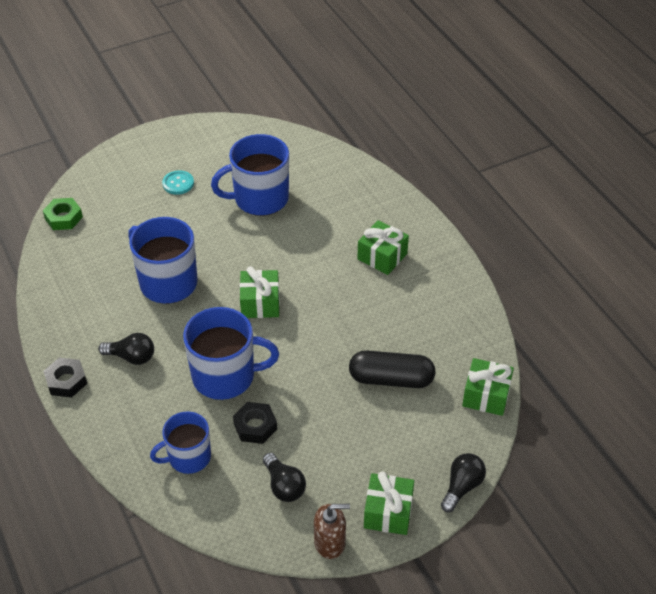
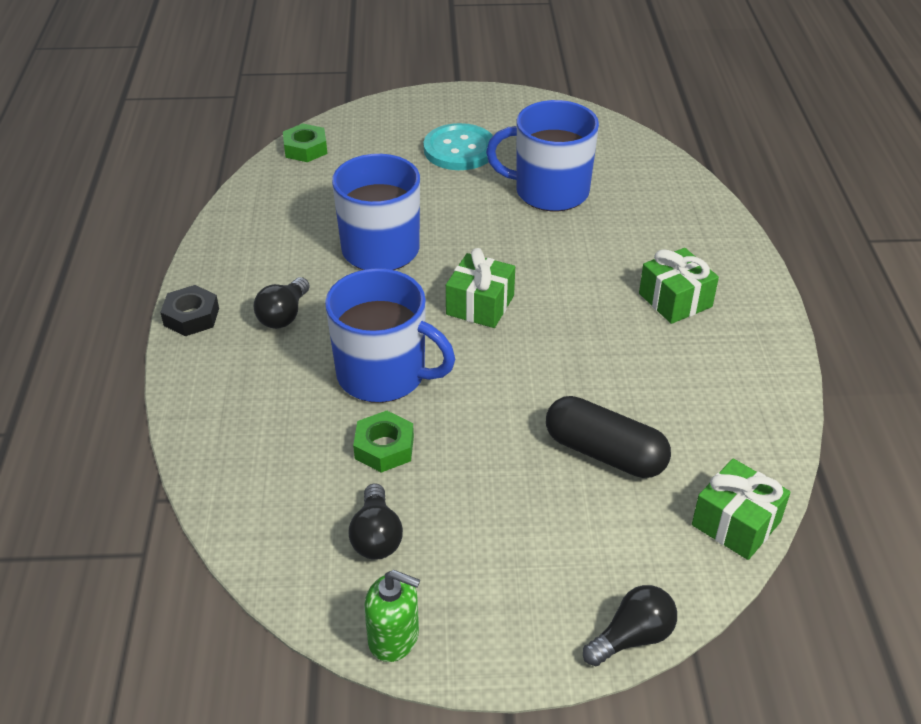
camera: 25 degrees right, 5 degrees down
(131, 357) = (284, 315): black light bulb -> black light bulb turned 75 degrees clockwise
(178, 183) = (459, 149): turquoise button -> turquoise button, size x1.75
(188, 457) = (276, 454): blue mug -> none
(255, 426) = (384, 447): black nut -> green nut
(330, 542) = (394, 637): brown soap dispenser -> green soap dispenser
(388, 512) = (501, 629): green gift -> none

